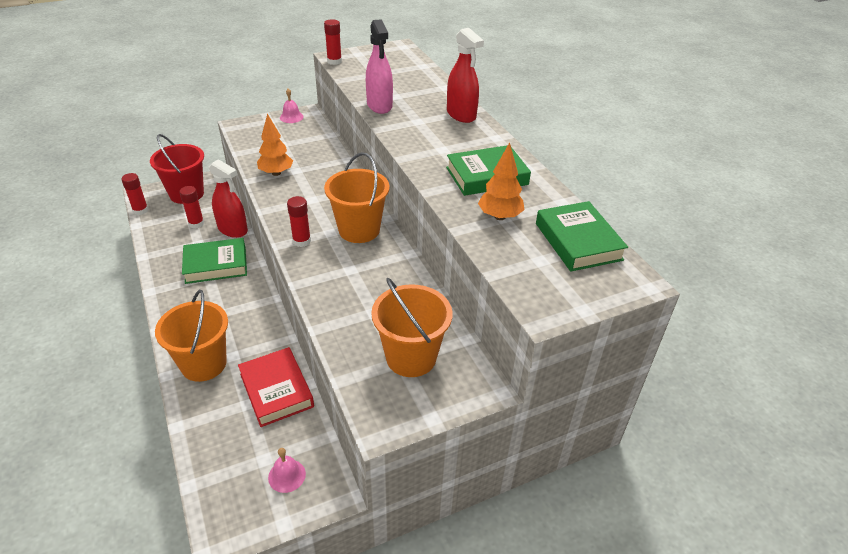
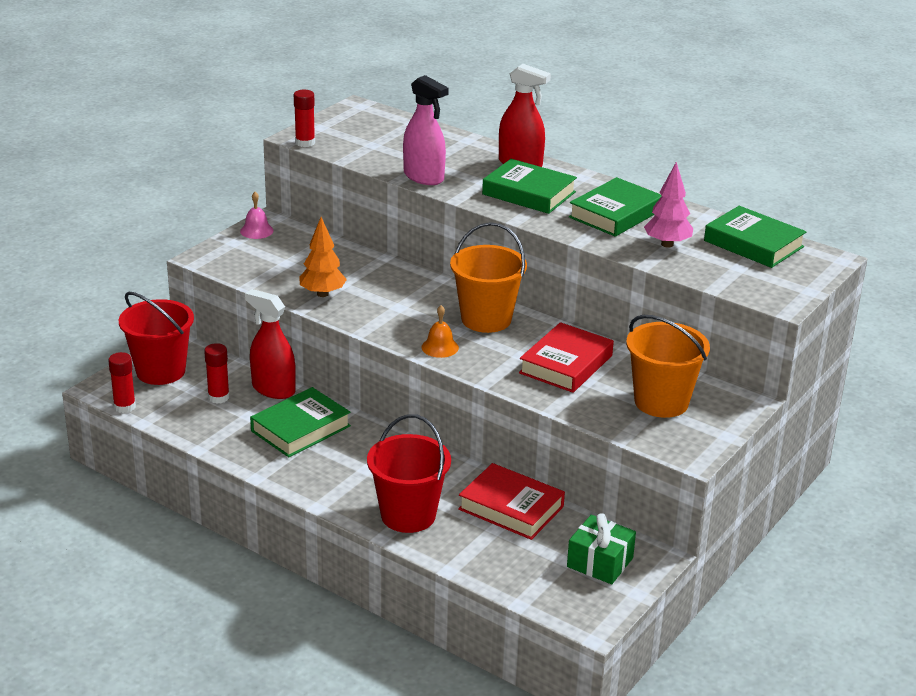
camera: 30 degrees left, 10 degrees down
(204, 364) = (408, 515): orange bucket -> red bucket
(233, 230) = (273, 389): red spray bottle -> red spray bottle turned 150 degrees counterclockwise
(287, 475) = (600, 562): pink bell -> green gift
(301, 241) = (440, 347): red glue stick -> orange bell
(374, 290) = (566, 364): none -> red book
(439, 139) = (529, 193): none -> green book
(500, 216) = (667, 244): orange tree -> pink tree

